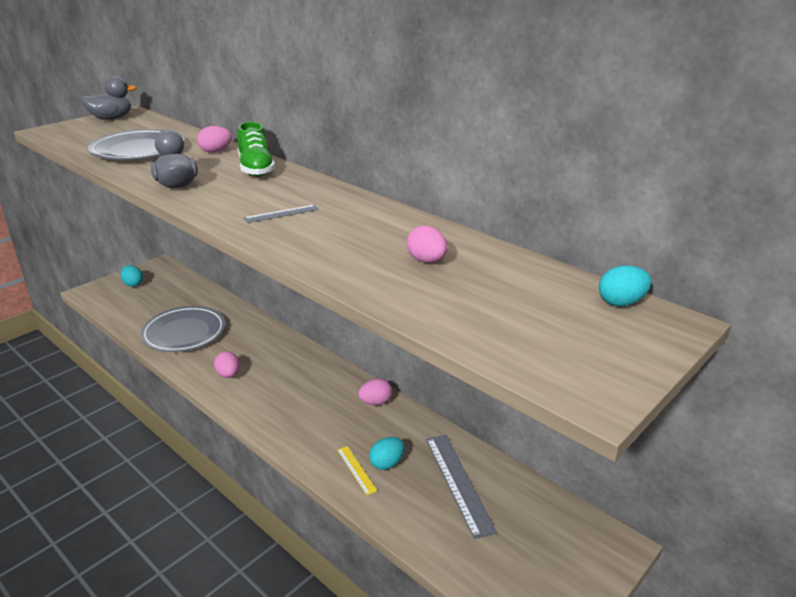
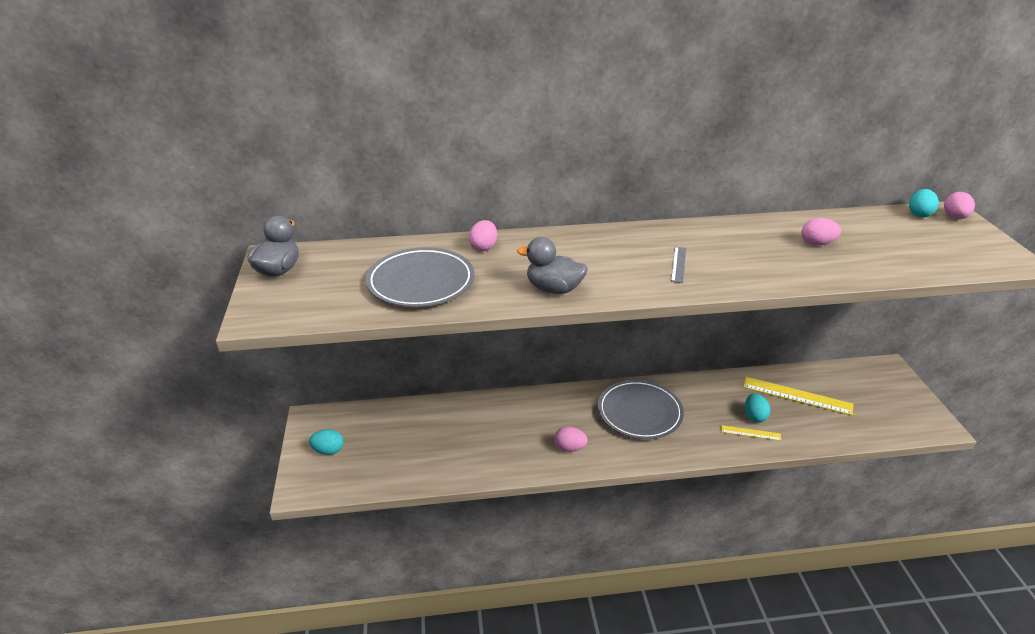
camera: 50 degrees left, 5 degrees up
(184, 333) = (470, 449): grey plate -> grey plate (639, 413)
(256, 169) = (559, 244): green shoe -> none
(375, 402) = (680, 389): pink egg -> pink egg (954, 217)
(458, 483) = (797, 396): grey ruler -> yellow ruler

